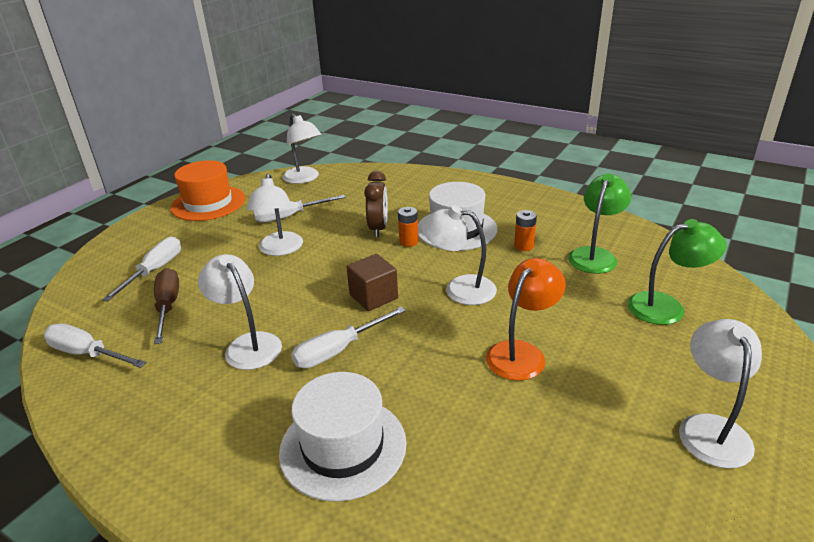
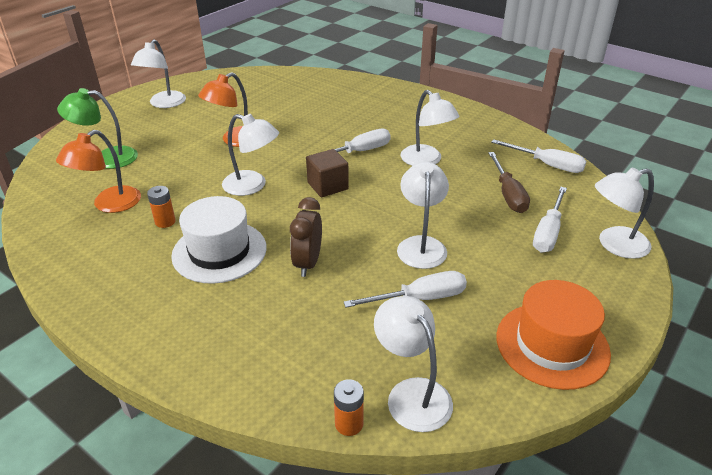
camera: 175 degrees left, 5 degrees up
(101, 266) = (614, 245): none -> white lamp
(343, 447) = (357, 111): white hat -> none
(408, 242) = (279, 240): orange battery -> orange battery (349, 424)
(595, 255) = (109, 205): green lamp -> orange lamp

